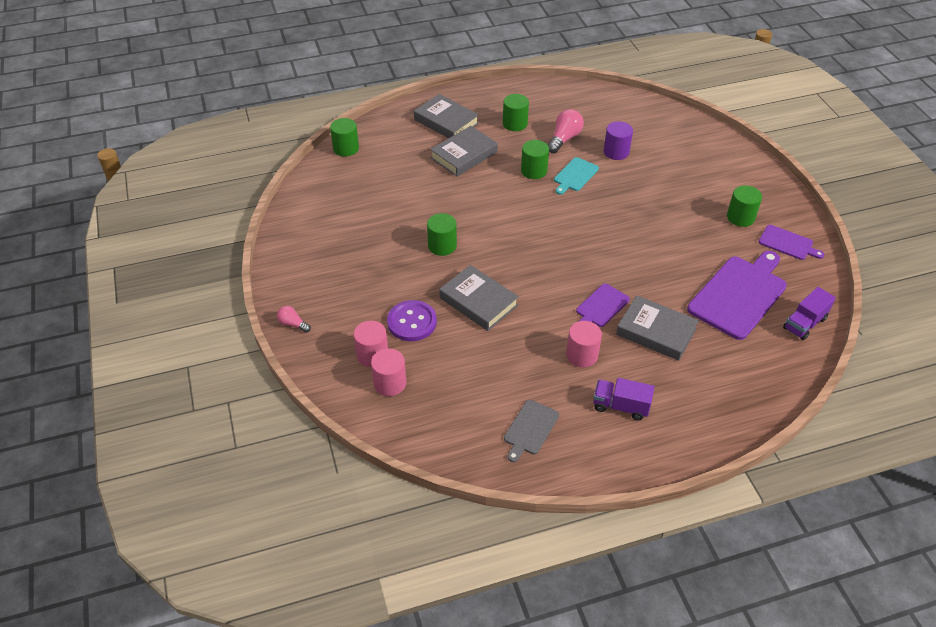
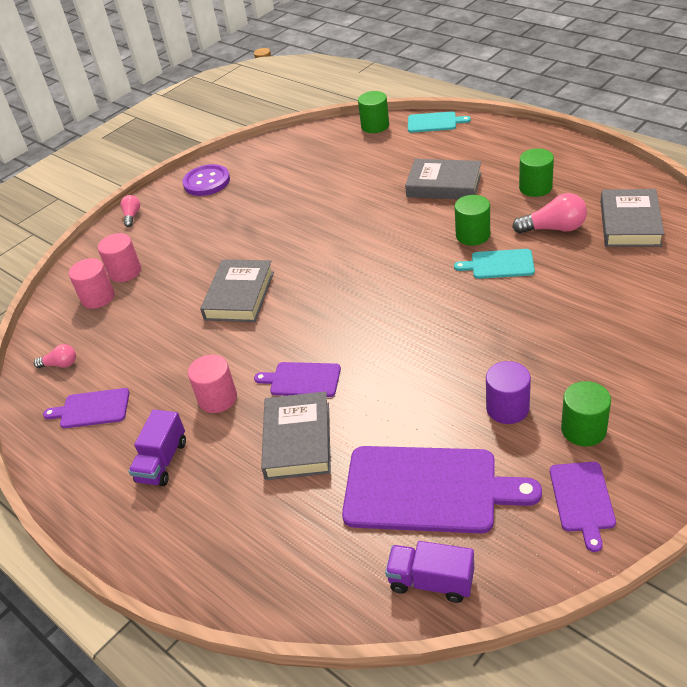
camera: 65 degrees right, 5 degrees down
(381, 122) = (434, 122): none -> turquoise cutting board
(412, 322) = (181, 272): purple button -> purple button (207, 182)
(442, 246) = (297, 238): green cylinder -> none
(446, 121) = (483, 151): grey book -> grey book (630, 223)
(456, 433) = (60, 364): none -> pink light bulb
(530, 429) = (92, 409): grey cutting board -> purple cutting board
(616, 152) = (580, 273): purple cylinder -> purple cylinder (507, 408)
(620, 406) = (162, 461): purple truck -> purple truck turned 150 degrees counterclockwise

